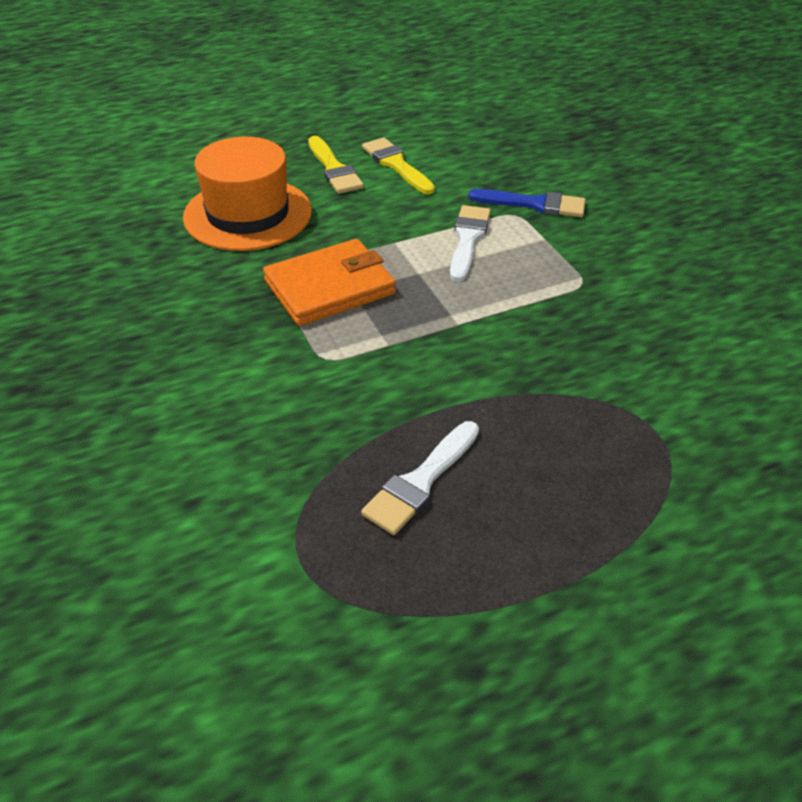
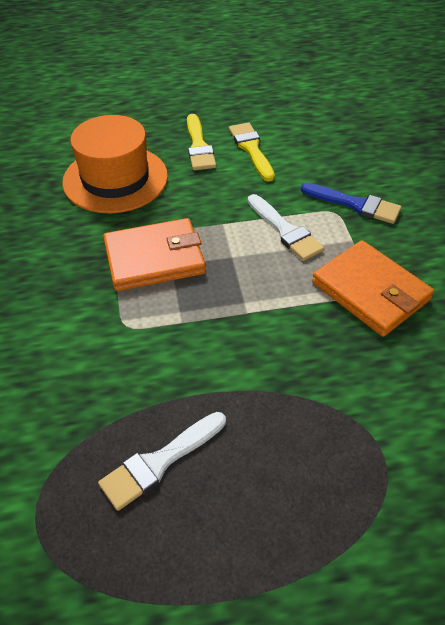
camera: 15 degrees right, 5 degrees up
(468, 239) = (285, 230): white brush -> white brush turned 120 degrees clockwise
(583, 284) = (371, 291): none -> orange wallet

